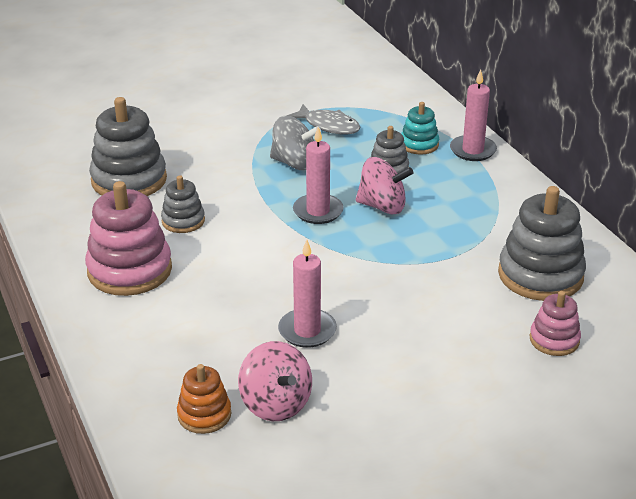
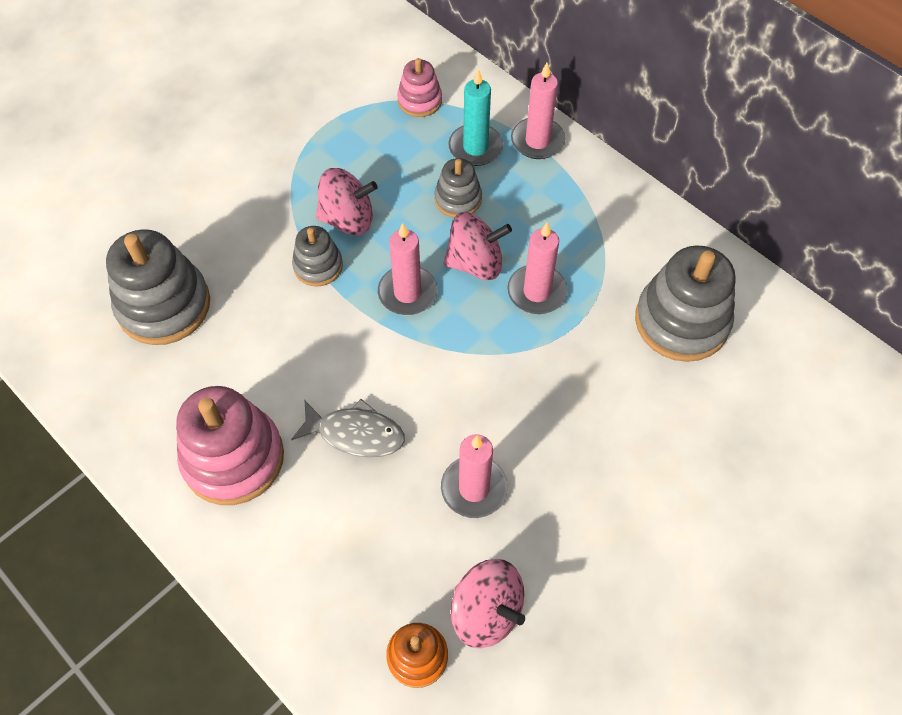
camera: 20 degrees left, 25 degrees up
(183, 221) = (260, 356): grey stacking toy -> grey stacking toy (318, 266)
(294, 163) = (348, 219): grey spinning top -> pink spinning top
(328, 126) = (361, 143): grey fish -> grey fish (356, 434)
(419, 144) = (475, 147): turquoise stacking toy -> turquoise candle
(424, 232) = (536, 292): none -> pink candle
(554, 340) = (730, 415): pink stacking toy -> pink stacking toy (419, 101)

